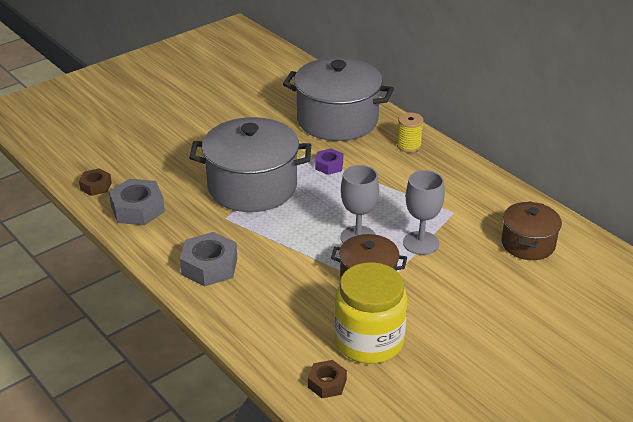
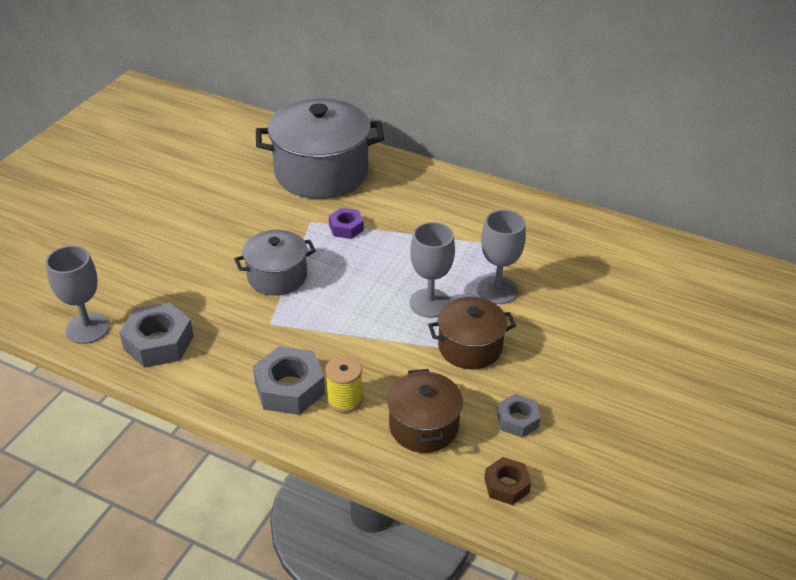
camera: 25 degrees left, 5 degrees up
(96, 186) = (87, 328): brown nut -> grey goblet
(252, 187) = (277, 276): grey pot -> grey pot, size x0.56
(369, 341) = (517, 420): yellow jar -> grey nut
(409, 146) = (415, 183): yellow spool -> yellow spool (344, 399)
(528, 244) = (600, 260): brown pot -> brown pot (423, 426)

